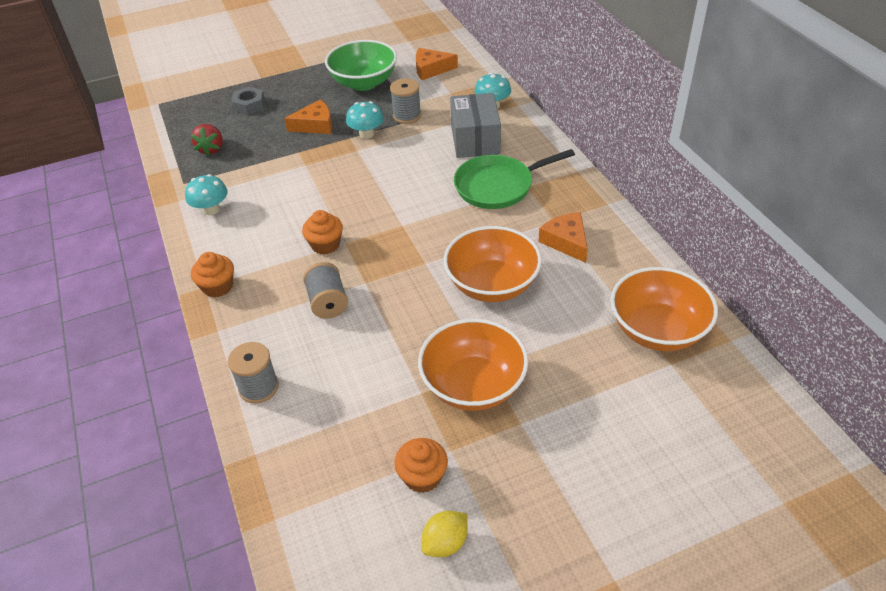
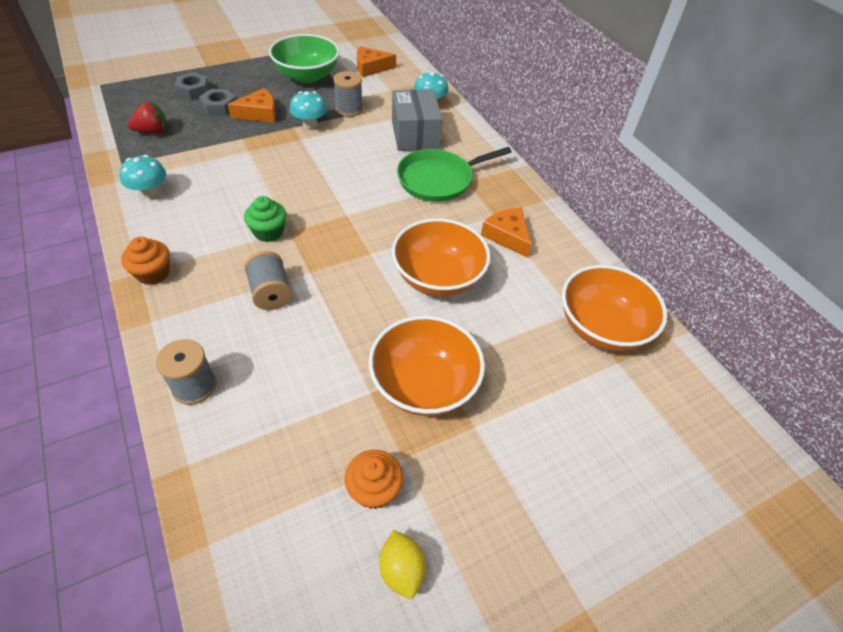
camera: 10 degrees left, 5 degrees up
(211, 149) = (152, 131): red strawberry -> red strawberry turned 105 degrees counterclockwise
(275, 120) = (219, 107): none -> grey nut
(325, 244) = (268, 232): orange cupcake -> green cupcake
(445, 543) = (401, 569): yellow lemon -> yellow lemon turned 60 degrees counterclockwise

